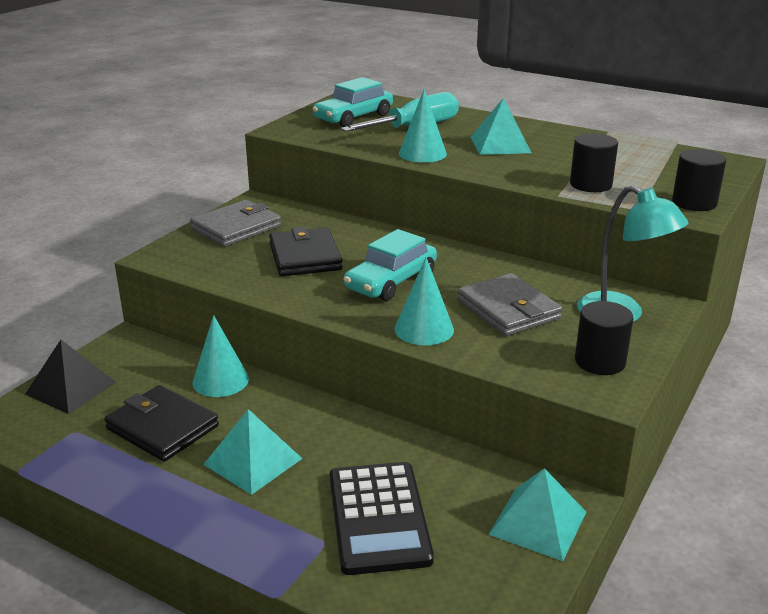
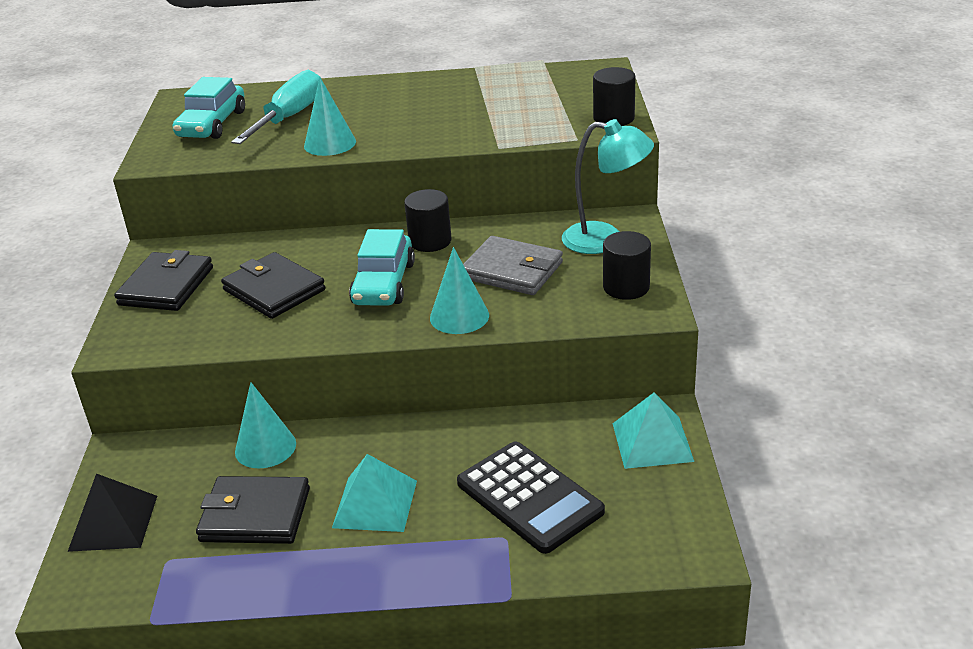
camera: 30 degrees left, 5 degrees up
(236, 228) = (166, 286): grey wallet -> black wallet
(500, 144) = (393, 111): turquoise pyramid -> none
(590, 185) = (515, 128): black cylinder -> black cylinder (430, 241)

